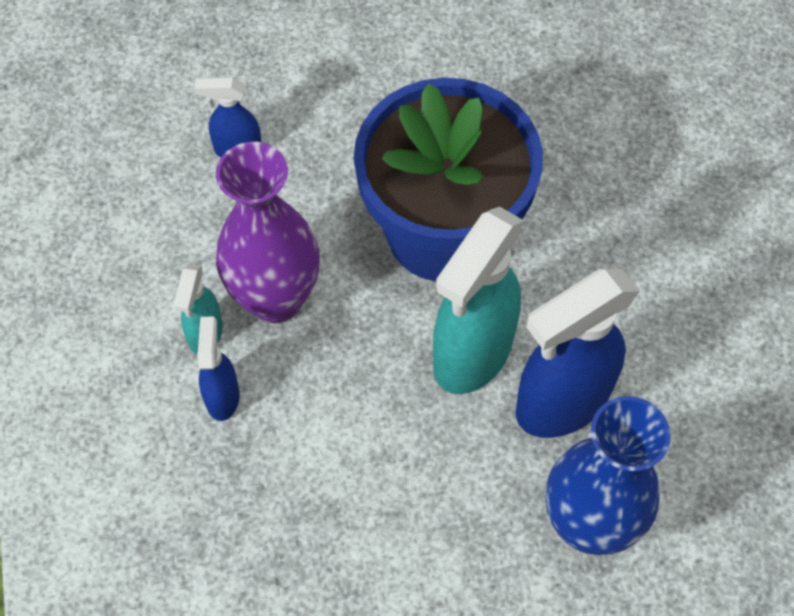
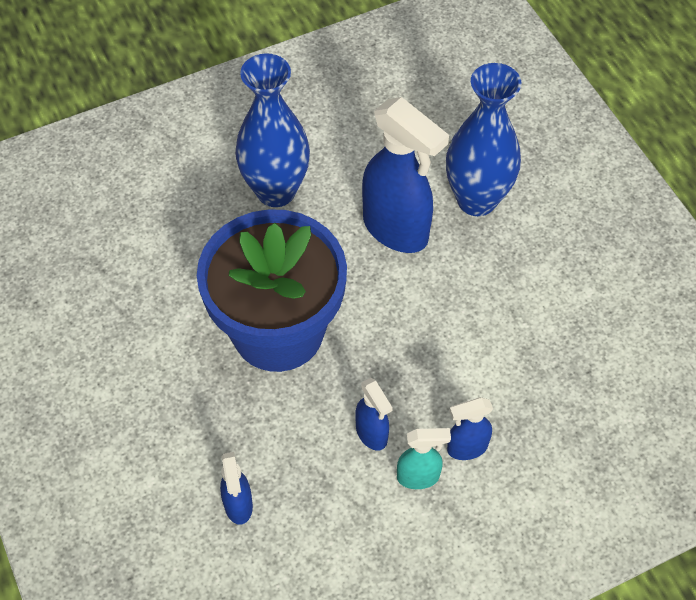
camera: 105 degrees left, 5 degrees down
(275, 298) = (372, 434): purple vase -> blue spray bottle
(471, 354) = (377, 290): turquoise spray bottle -> none
(657, 273) = (276, 191): none -> blue vase

